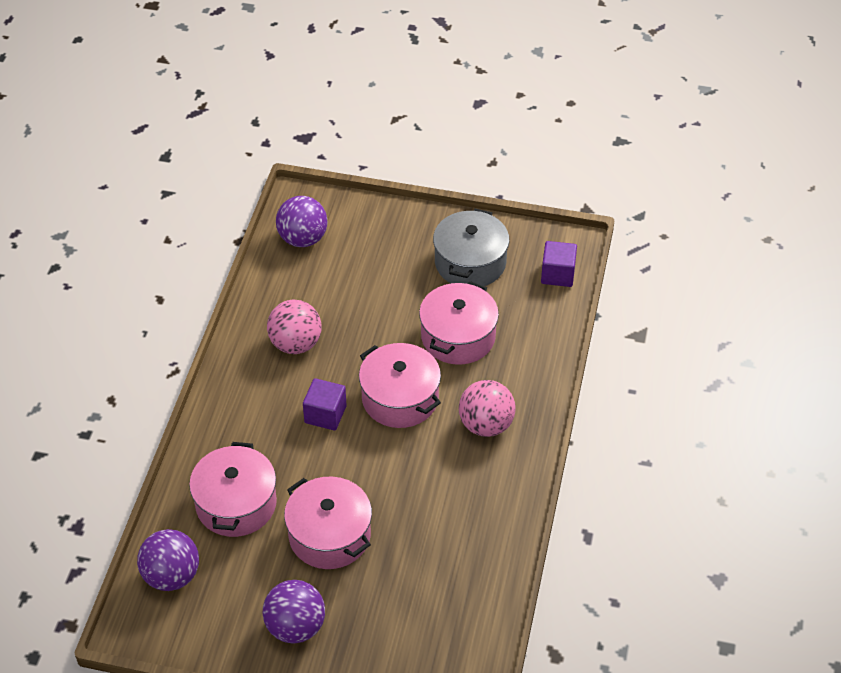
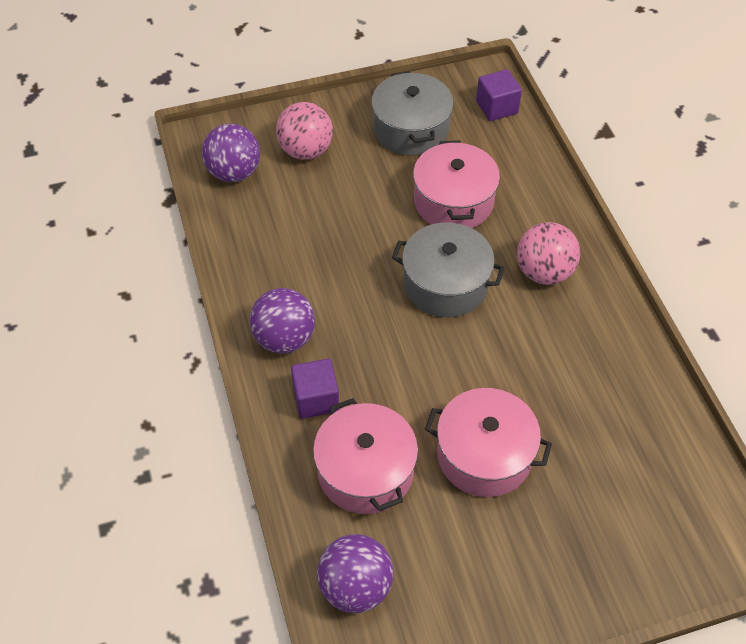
camera: 30 degrees left, 5 degrees up
(295, 344) = (303, 277): pink ball -> pink ball (306, 151)
(295, 627) = (525, 571): purple ball -> purple ball (284, 338)
(325, 414) = (386, 334): purple cube -> purple cube (316, 399)
(400, 398) = (445, 284): pink pot -> grey pot

